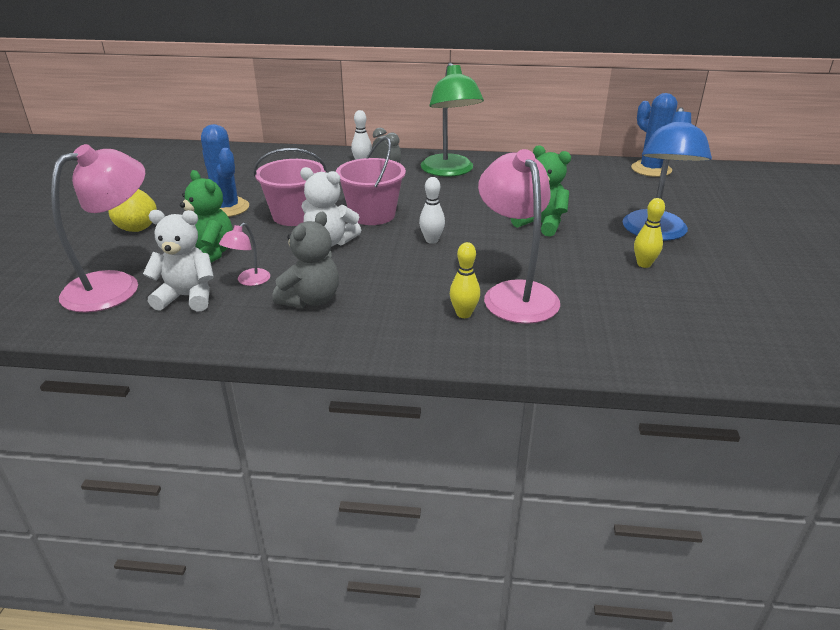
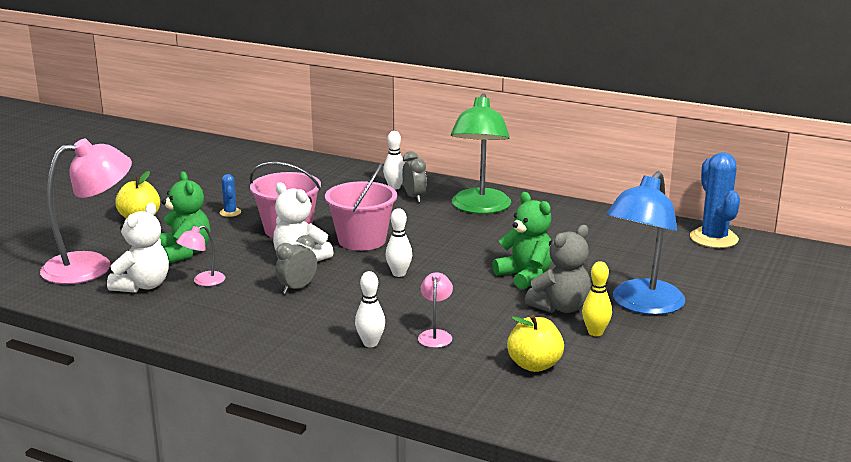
camera: 20 degrees right, 10 degrees down
(187, 297) = (143, 286): white teddy bear -> white teddy bear turned 90 degrees clockwise
(227, 208) = (230, 212): blue cactus -> blue cactus, size x0.48
(311, 300) = (244, 306): grey teddy bear -> grey teddy bear (560, 307)
(349, 271) = (297, 288): none -> grey clock
(464, 314) = (370, 343): yellow bowling pin -> white bowling pin
(515, 293) = (435, 335): pink lamp -> pink lamp, size x0.45
(625, 305) = (534, 365): none -> yellow apple

